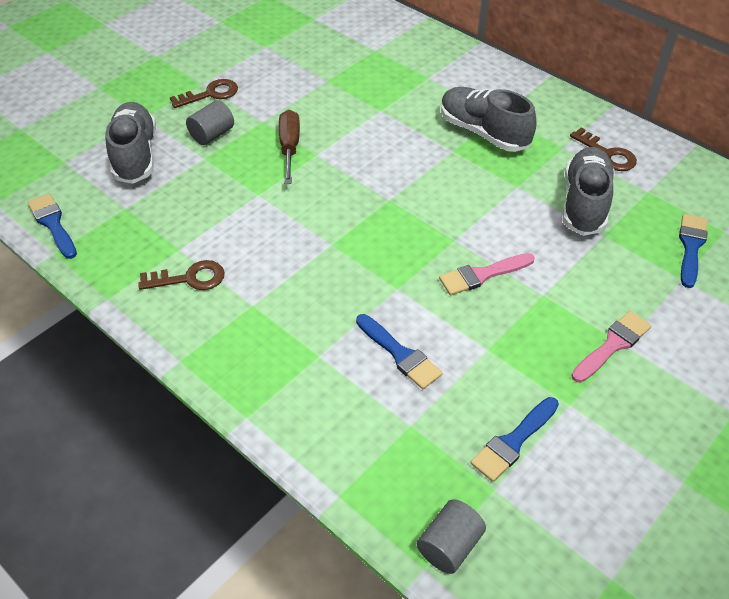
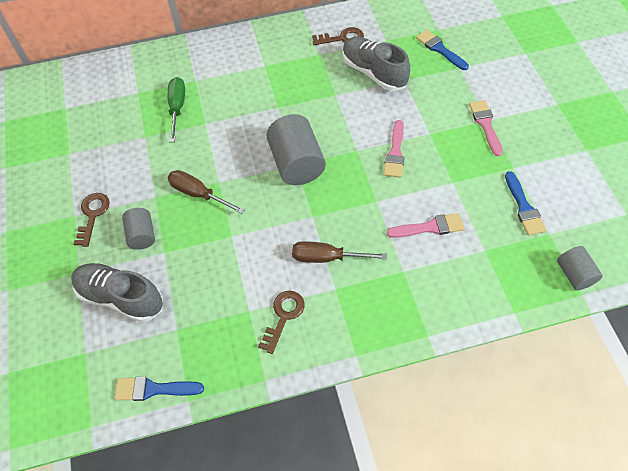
camera: 55 degrees left, 10 degrees up
(287, 280) = (327, 257): none -> brown screwdriver
(381, 83) = (177, 108): none -> green screwdriver
(390, 199) = (296, 163): none -> grey cylinder
(400, 354) = (429, 227): blue brush -> pink brush
(483, 132) = (274, 83): grey shoe -> none

